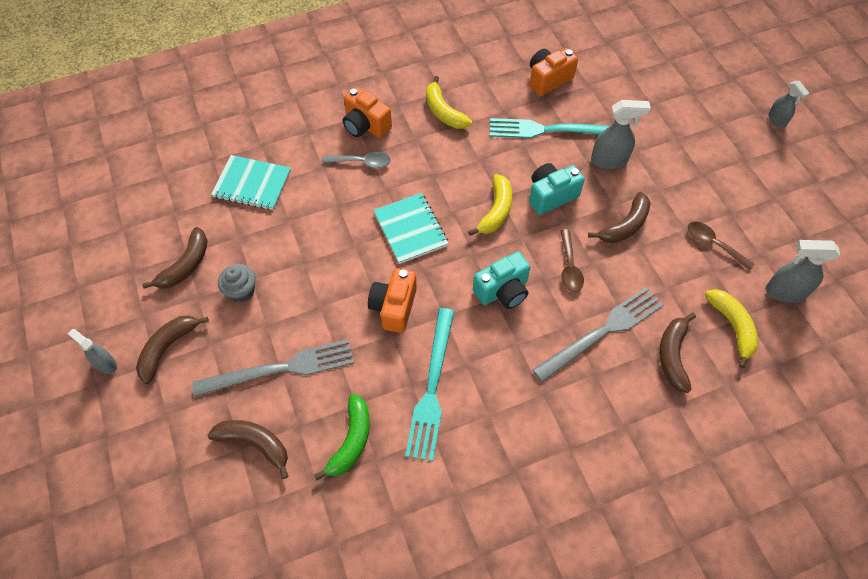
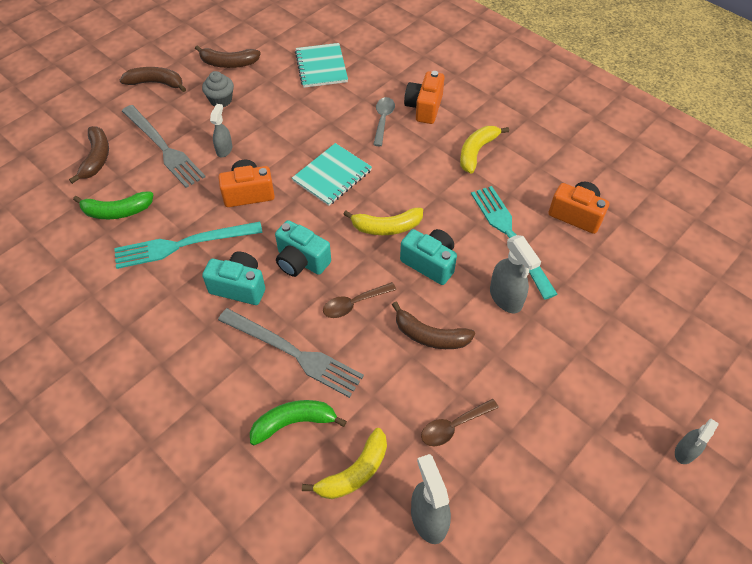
camera: 65 degrees right, 5 degrees down
(105, 364) = (131, 59): grey spray bottle -> grey spray bottle (224, 149)
(362, 162) = (383, 120): grey spoon -> grey spoon turned 150 degrees counterclockwise
(509, 352) = (239, 287): none -> turquoise camera
(673, 355) = (294, 423): brown banana -> green banana
(713, 244) = (453, 426): brown spoon -> brown spoon turned 135 degrees counterclockwise

